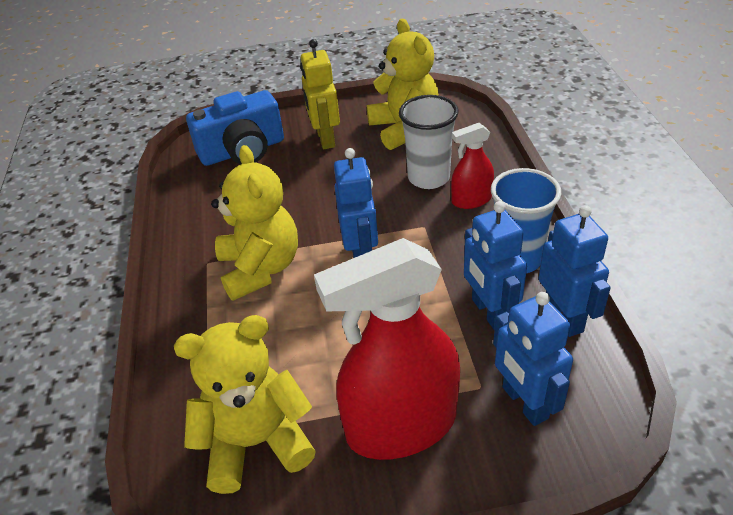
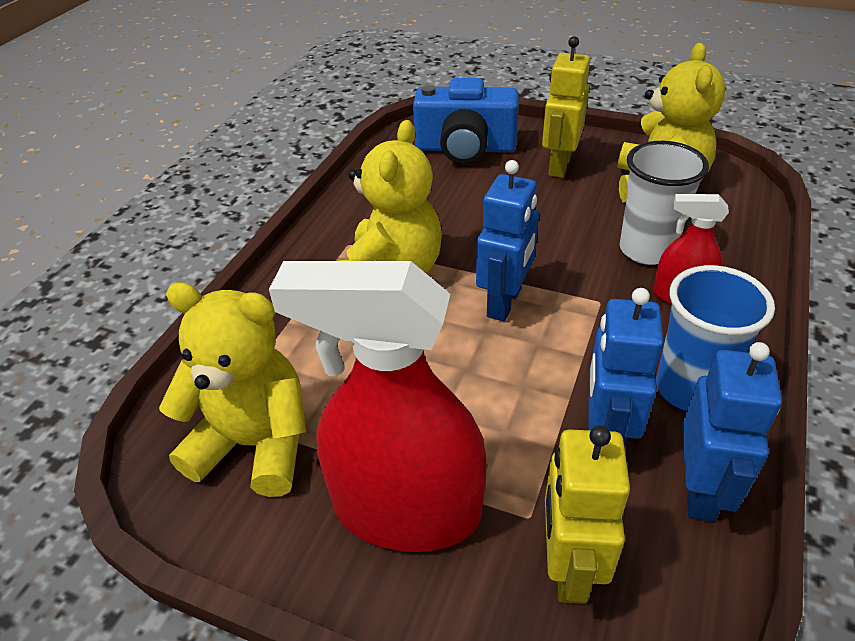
camera: 30 degrees right, 0 degrees up
(524, 403) = (568, 566): blue robot -> yellow robot

